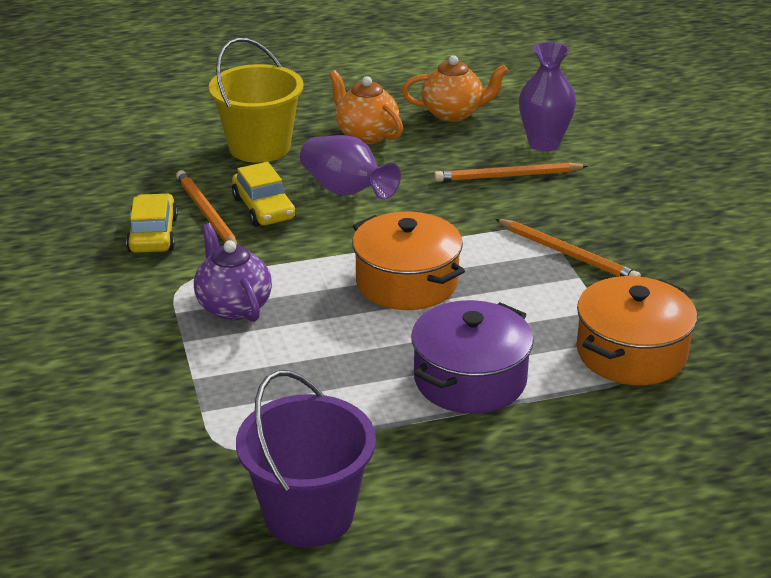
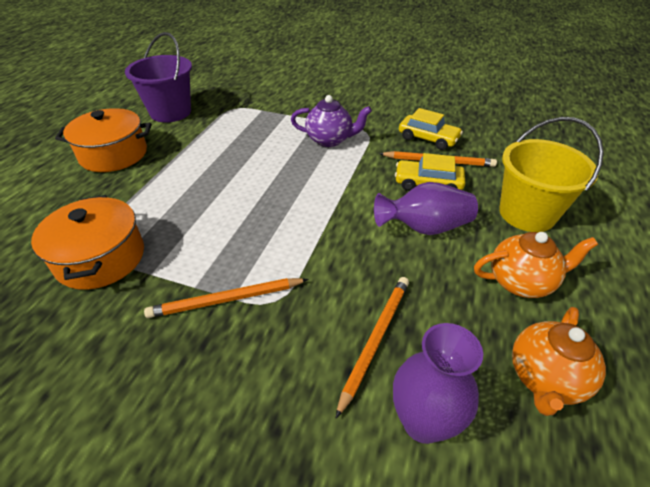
camera: 125 degrees right, 10 degrees up
(406, 282) = (284, 203): orange pot -> orange pot (114, 154)
(470, 379) = (176, 184): purple pot -> none

